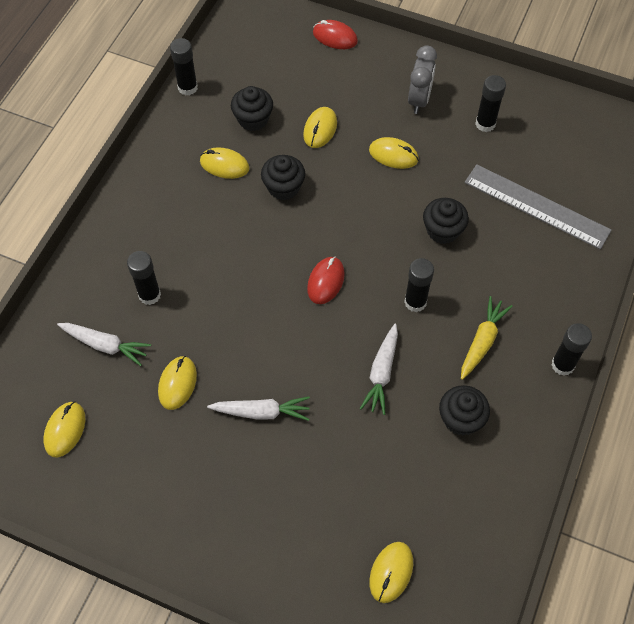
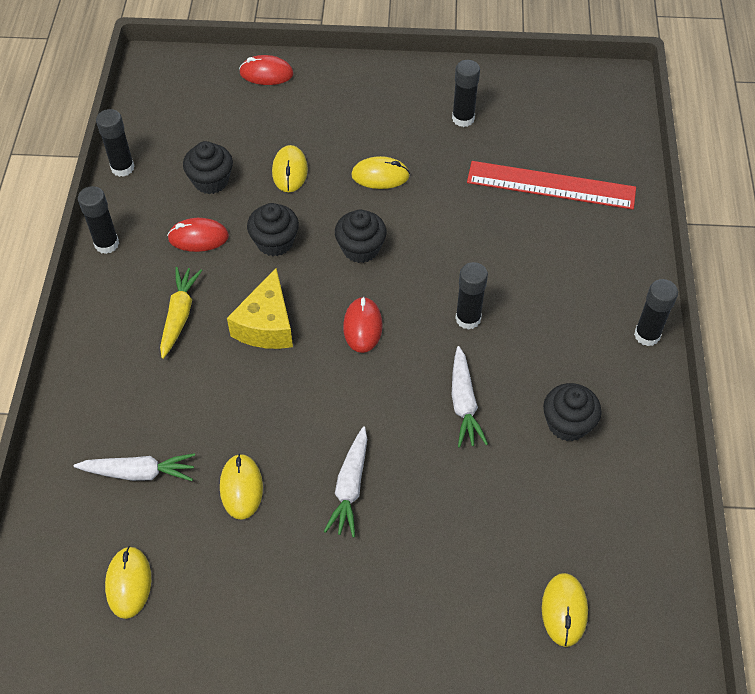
camera: 20 degrees left, 5 degrees down
(149, 295) = (169, 401): black glue stick -> black glue stick (107, 244)
(224, 165) = (198, 237): yellow mouse -> red mouse
(249, 256) = (266, 325): none -> yellow cheese
(262, 412) = (350, 487): white carrot -> white carrot turned 120 degrees clockwise
(419, 100) = (383, 113): grey clock -> none
(443, 230) = (465, 237): black cupcake -> black cupcake (360, 248)
(482, 341) = (555, 337): yellow carrot -> yellow carrot (179, 315)
(536, 206) = (551, 185): grey ruler -> red ruler

